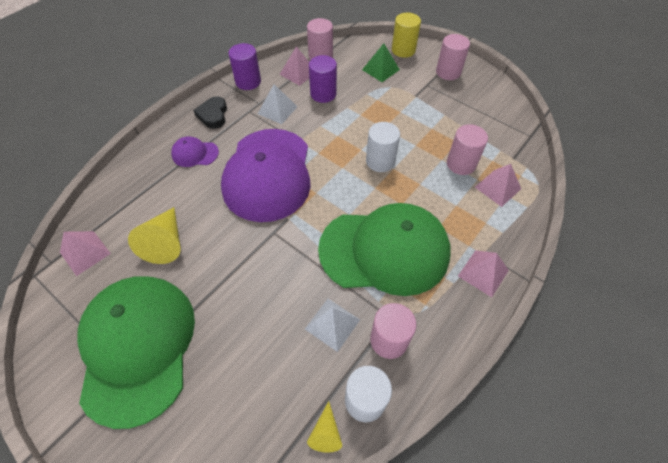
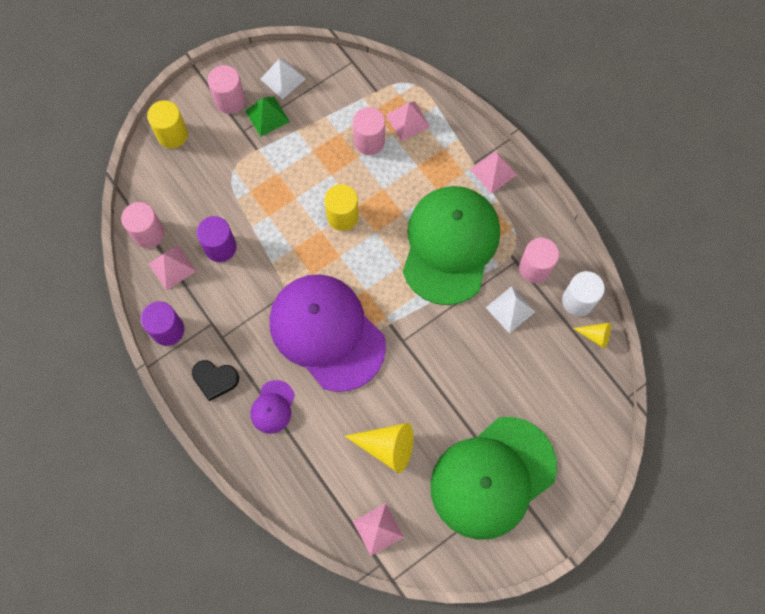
camera: 75 degrees left, 15 degrees up
(138, 347) = (492, 477): green cap -> green cap turned 45 degrees counterclockwise
(268, 174) = (327, 332): purple cap -> purple cap turned 150 degrees counterclockwise
(277, 110) = (231, 304): white pyramid -> white pyramid (283, 78)
(380, 69) = (199, 171): green pyramid -> green pyramid (267, 116)
(380, 161) = (342, 216): white cylinder -> yellow cylinder

